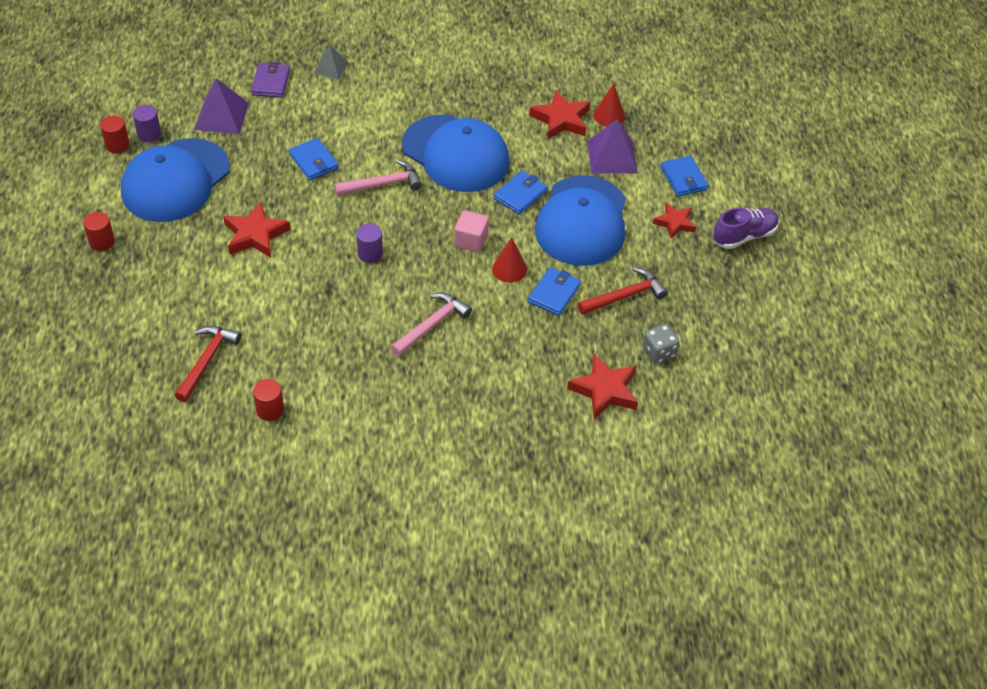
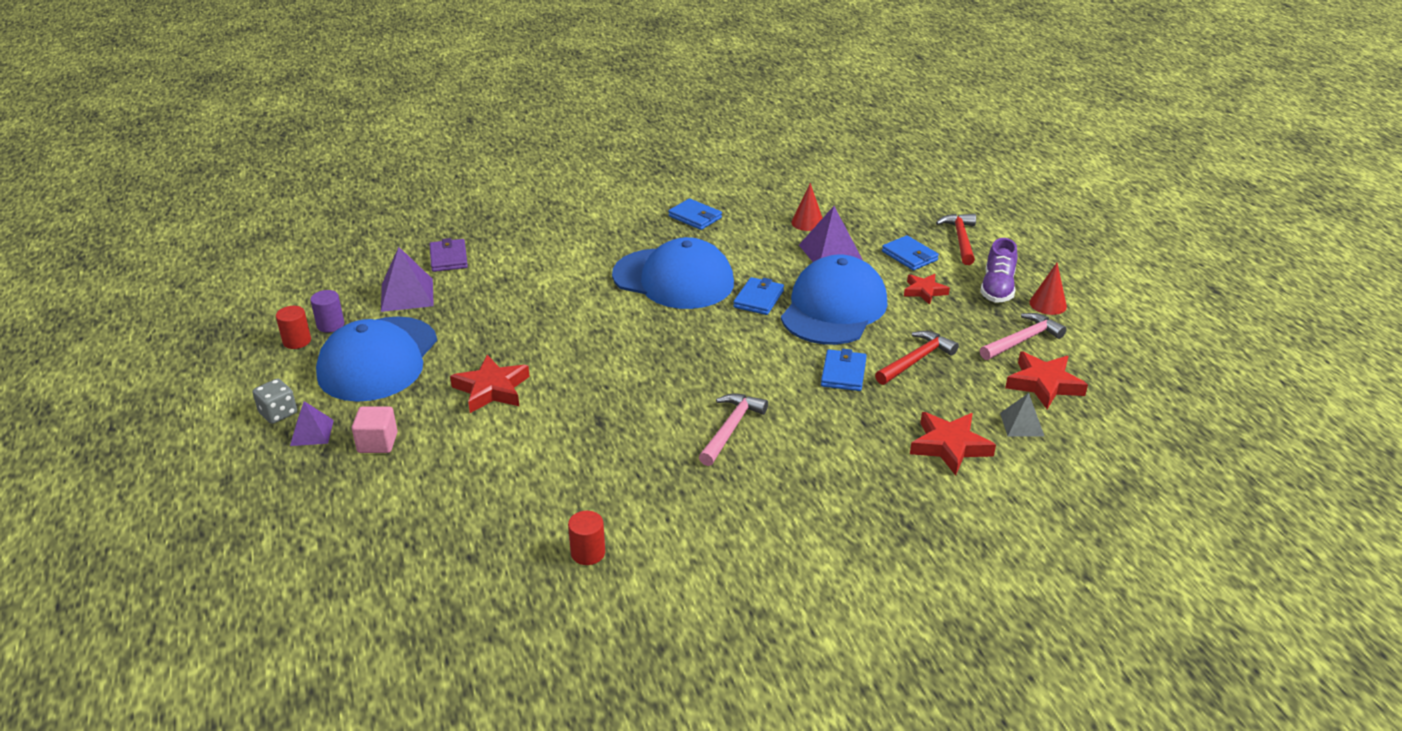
camera: 15 degrees left, 15 degrees down
(102, 242) = (312, 432): red cylinder -> purple pyramid
(207, 361) = (488, 521): red hammer -> red hammer (960, 239)
(314, 161) = (526, 313): blue wallet -> blue wallet (695, 217)
(331, 67) = (507, 235): grey pyramid -> grey pyramid (1022, 424)
(370, 253) = (628, 379): purple cylinder -> none
(383, 184) = (611, 318): pink hammer -> pink hammer (1022, 340)
(471, 241) = (730, 346): pink cube -> pink cube (377, 443)
(509, 269) = (784, 362): red cone -> red cone (1048, 304)
(561, 119) = (763, 233): red star -> red star (1044, 384)
(582, 221) = (834, 308): blue cap -> blue cap turned 150 degrees counterclockwise
(658, 352) = (982, 400): grey dice -> grey dice (278, 413)
(744, 236) = (997, 288): purple shoe -> purple shoe turned 150 degrees clockwise

